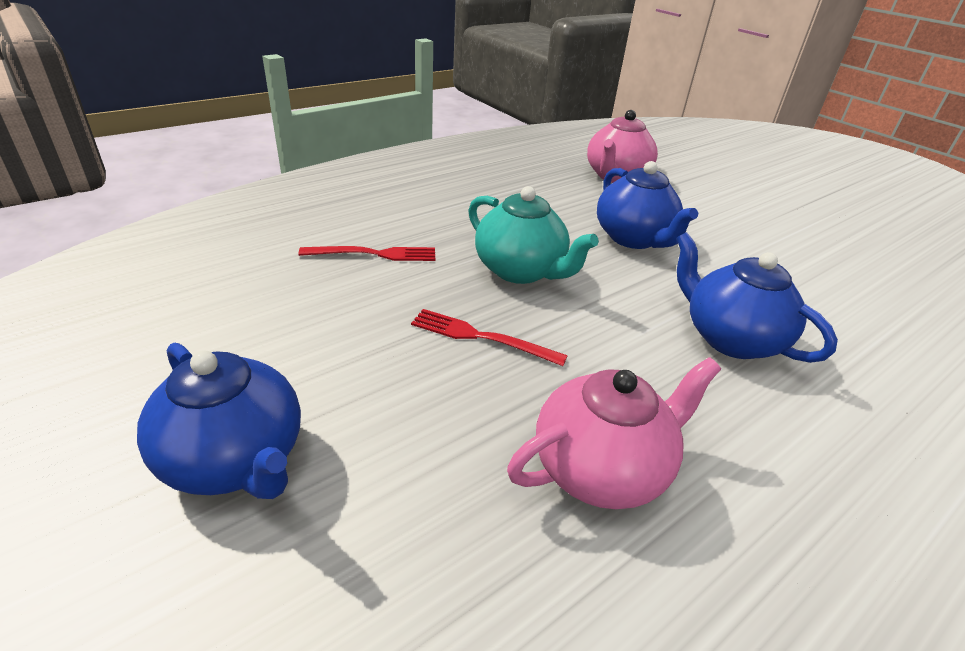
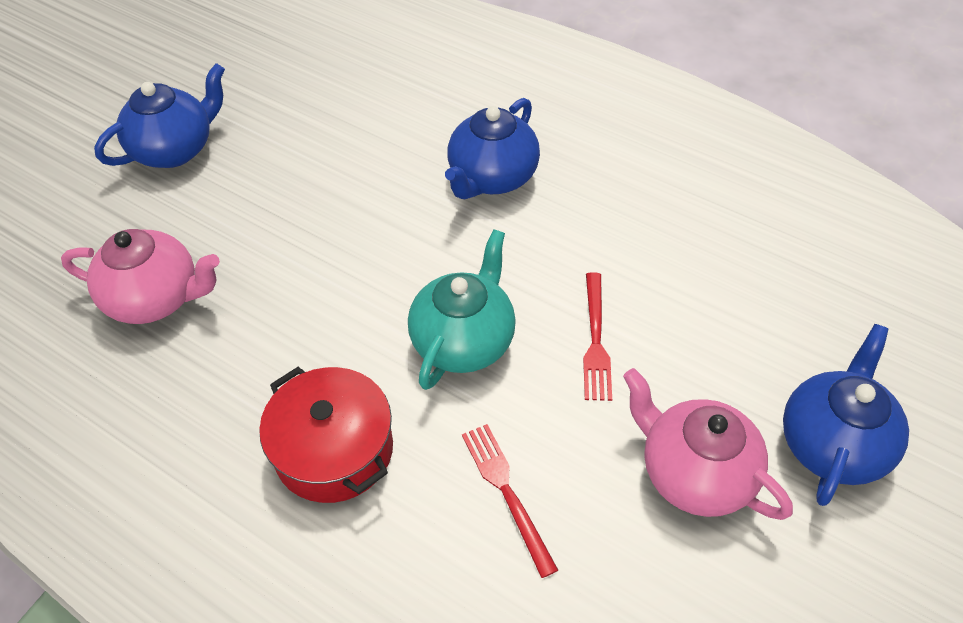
camera: 105 degrees left, 15 degrees up
(459, 206) = (334, 450): none -> red pot
(601, 468) = (688, 236): pink teapot -> pink teapot (694, 473)
(634, 238) = (339, 258): blue teapot -> blue teapot (175, 149)

